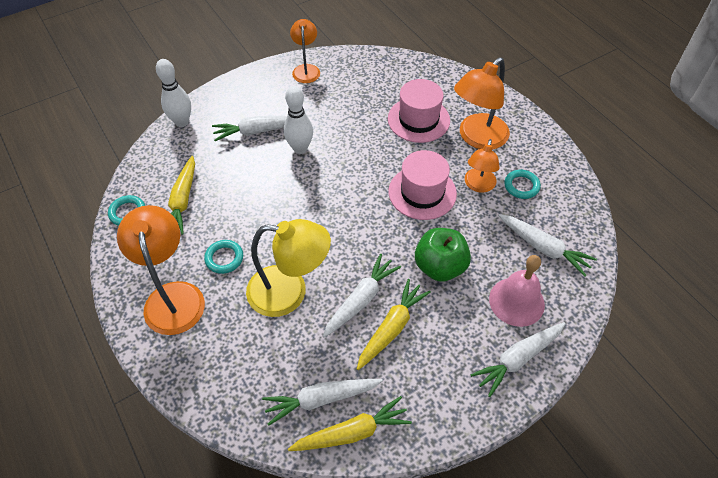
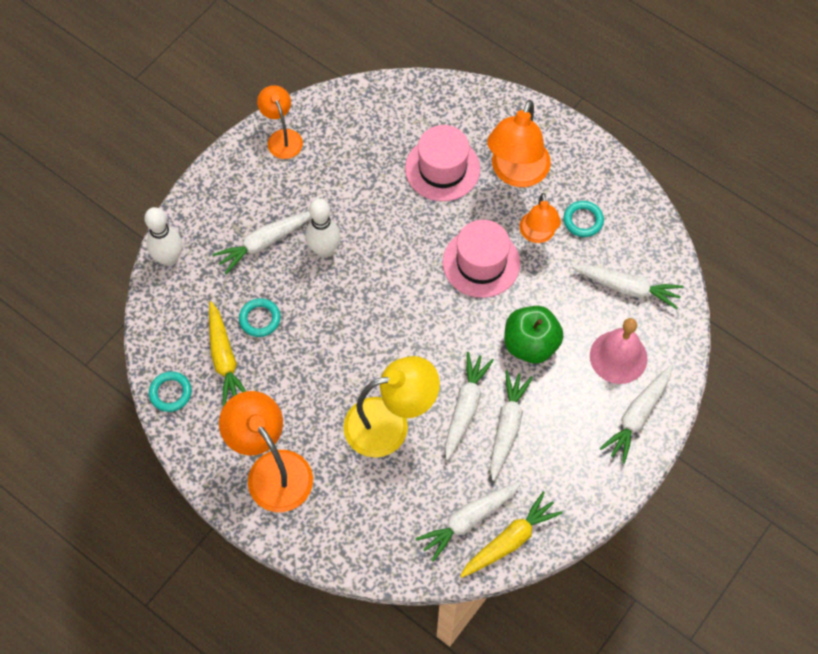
camera: 20 degrees left, 10 degrees up
(224, 258) = (304, 410): turquoise ring -> turquoise ring (260, 319)
(392, 328) = (507, 426): yellow carrot -> white carrot

